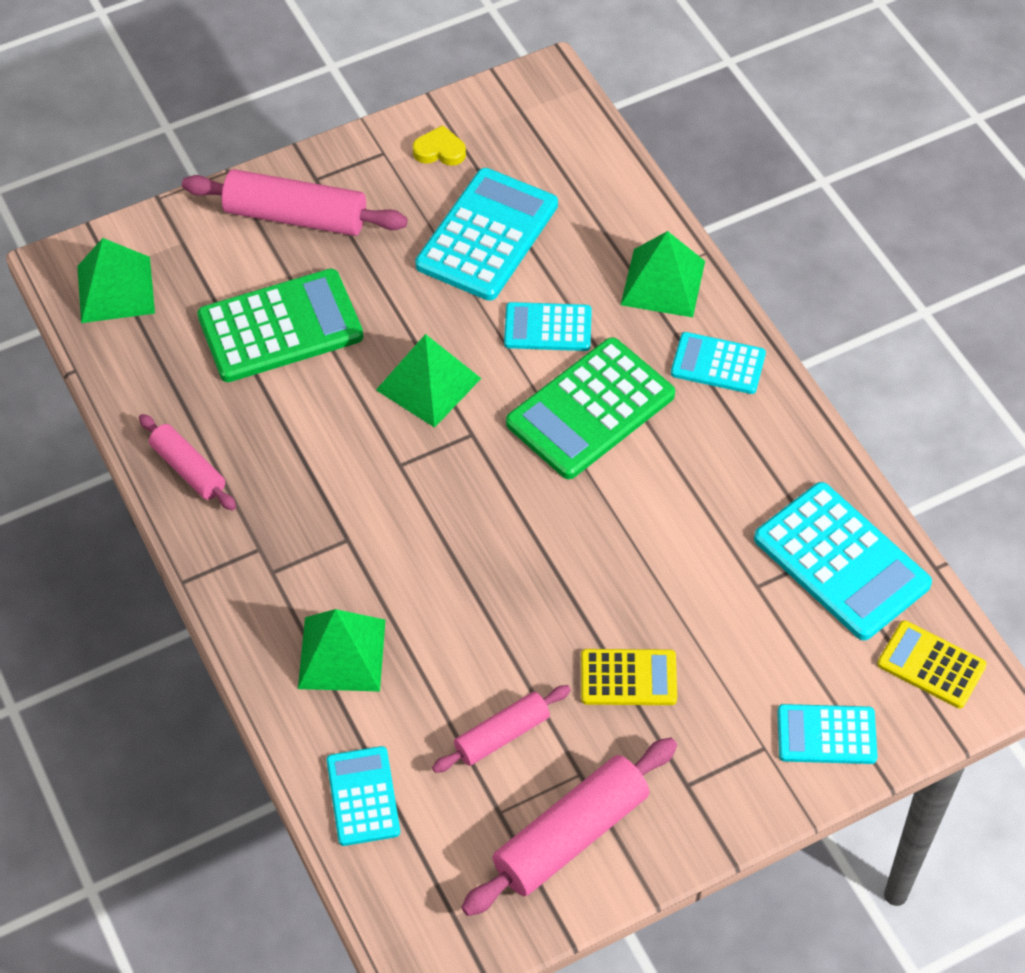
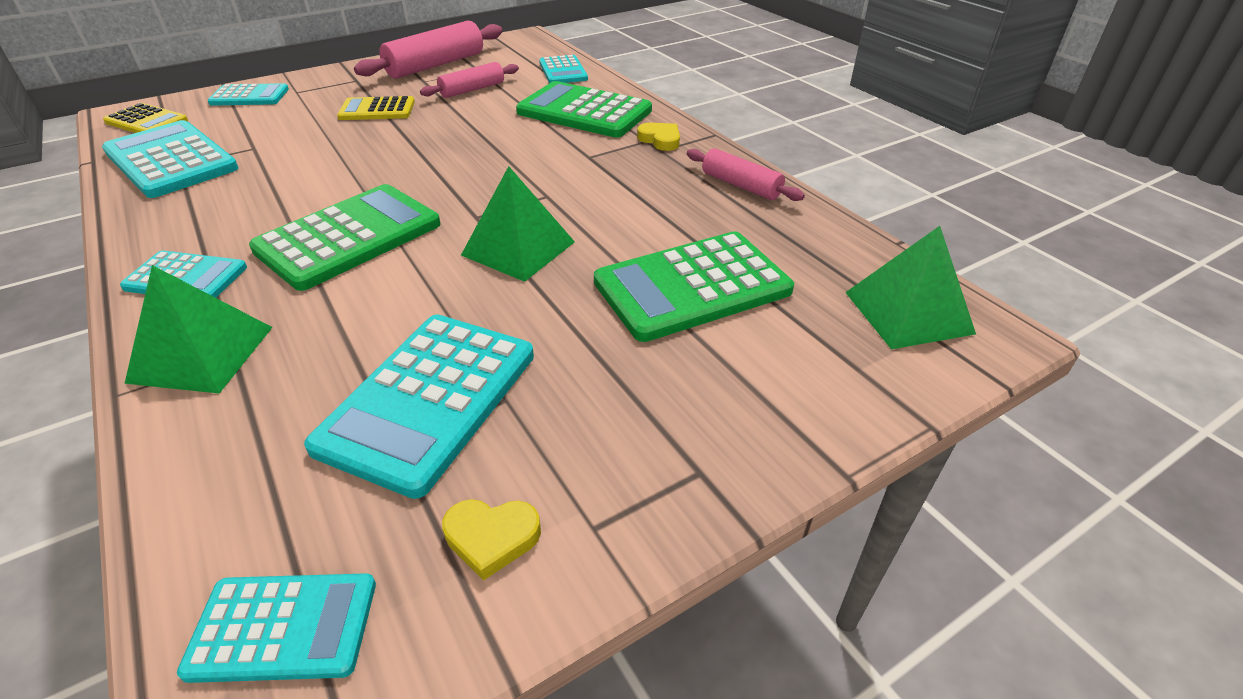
camera: 175 degrees right, 15 degrees down
(254, 571) = (660, 140): none -> yellow heart
(296, 216) = (713, 410): pink rolling pin -> none
(342, 653) = (584, 111): green pyramid -> green calculator
(548, 327) = (373, 300): turquoise calculator -> turquoise calculator (283, 627)

